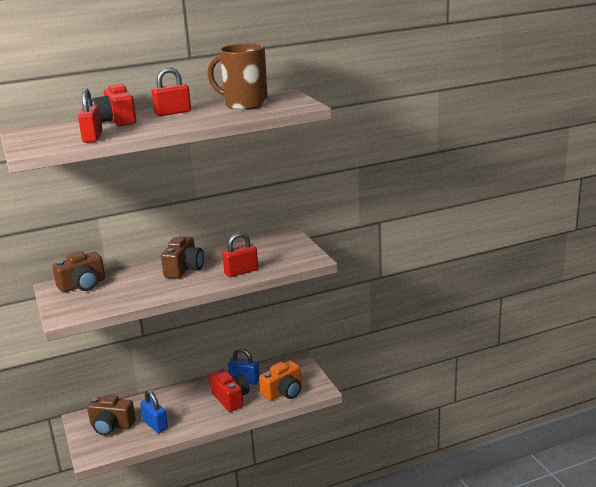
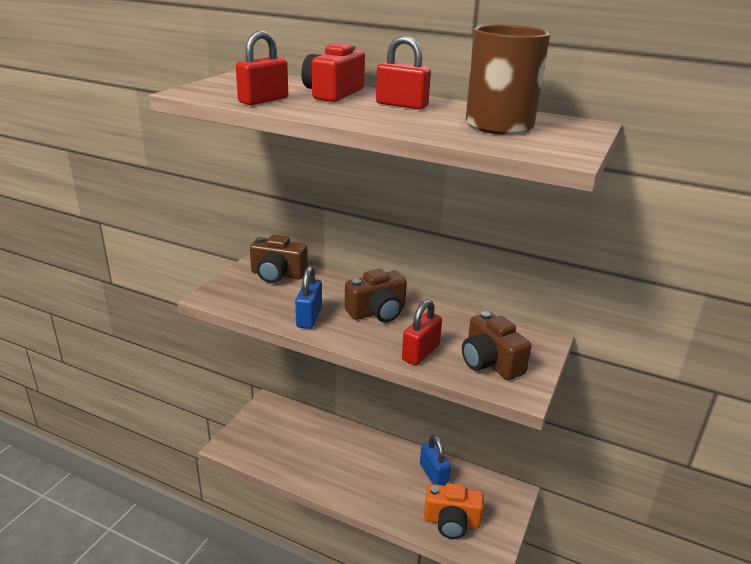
camera: 45 degrees right, 5 degrees up
(111, 426) = (276, 429): brown camera -> brown camera (490, 362)
(155, 425) = (304, 458): blue padlock -> blue padlock (309, 317)
(231, 399) = (395, 485): red camera -> none
(241, 272) = (420, 353): red padlock -> red padlock turned 75 degrees counterclockwise

